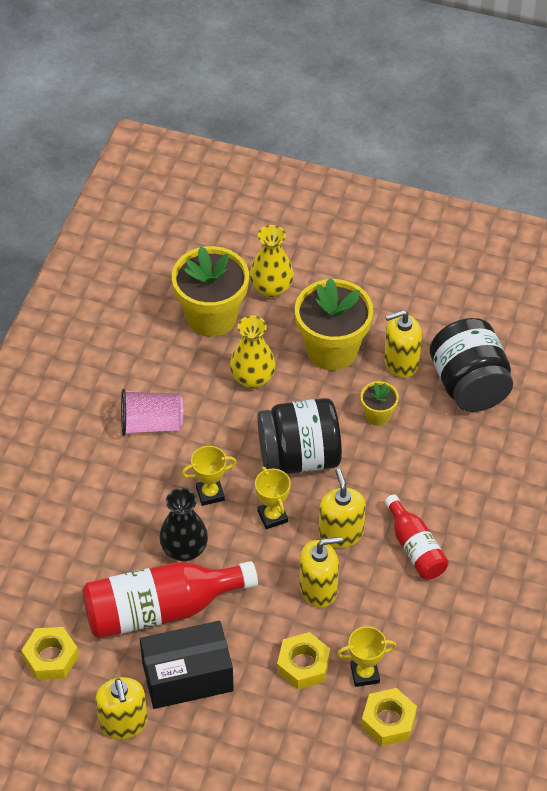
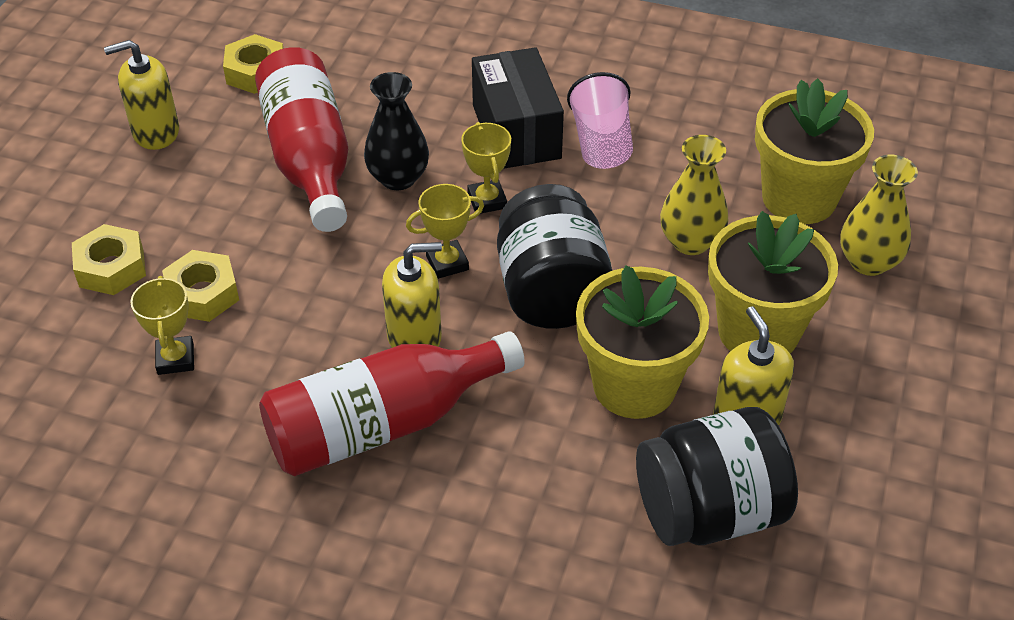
camera: 90 degrees right, 5 degrees down
(187, 677) = (207, 184): black box -> black box (516, 131)
(318, 589) = (322, 311): yellow soap dispenser -> none
(378, 415) = (634, 385): yellow flower pot -> yellow flower pot, size x2.08
(388, 721) = (95, 383): yellow nut -> yellow nut (111, 268)
(415, 548) = (383, 424): red bottle -> red bottle, size x1.75

